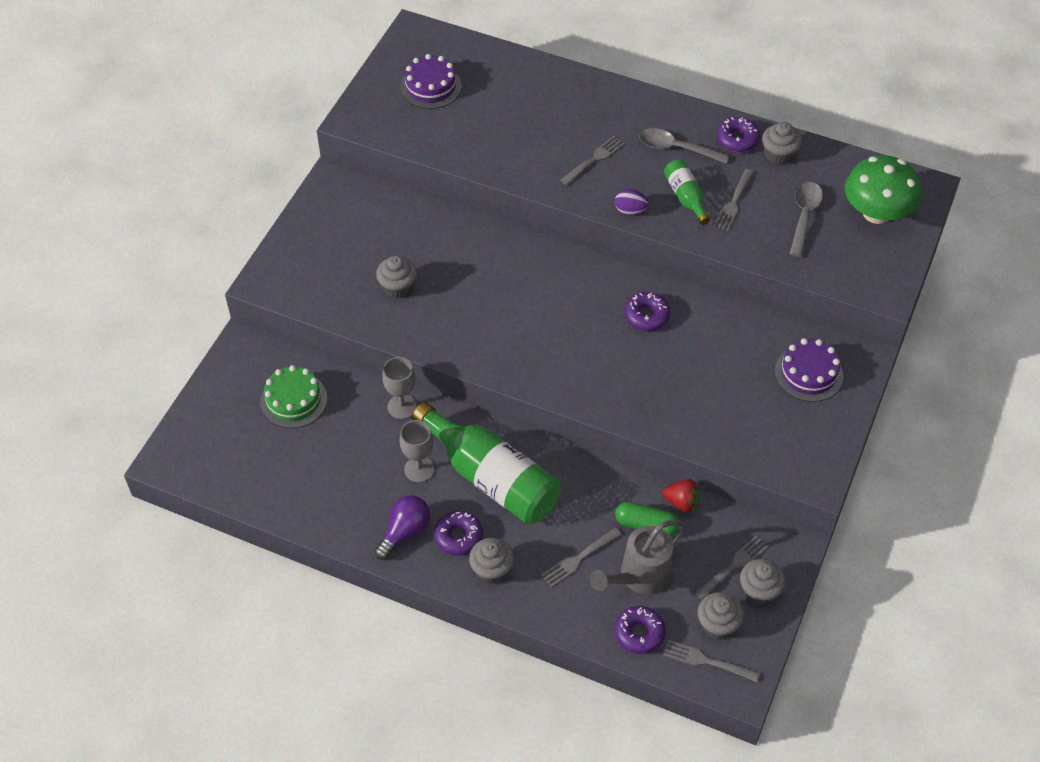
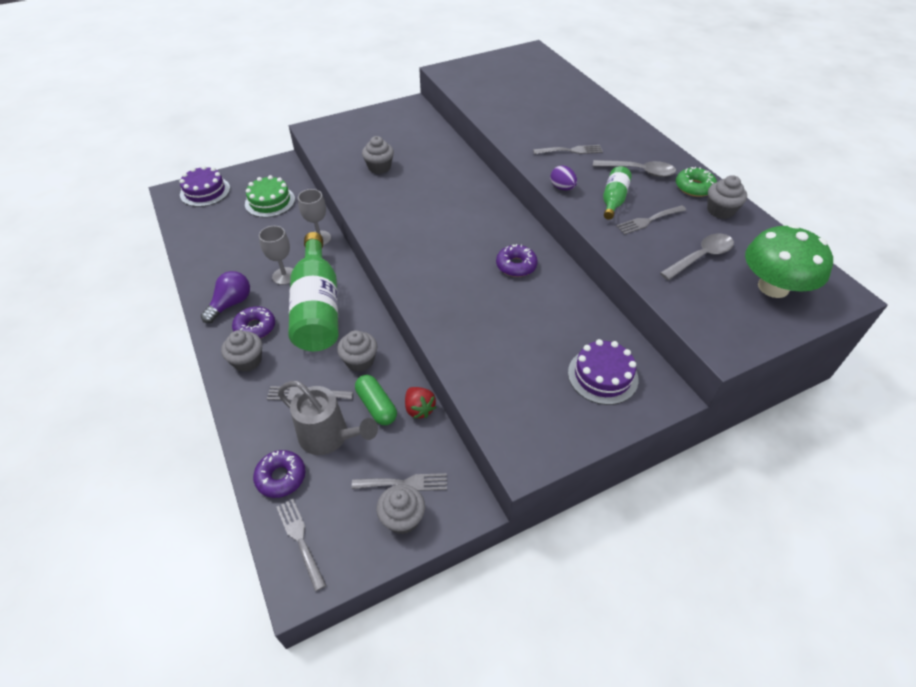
camera: 40 degrees right, 5 degrees down
(405, 532) = (231, 304): purple light bulb -> purple light bulb turned 45 degrees counterclockwise
(430, 87) = (510, 75): purple cake -> purple cake (205, 191)
(639, 577) = (329, 437): grey watering can -> grey watering can turned 150 degrees counterclockwise
(676, 148) = (639, 171): grey spoon -> grey spoon turned 135 degrees clockwise
(717, 624) = (341, 518): grey cupcake -> grey cupcake (360, 361)
(737, 139) = (694, 187): purple donut -> green donut

